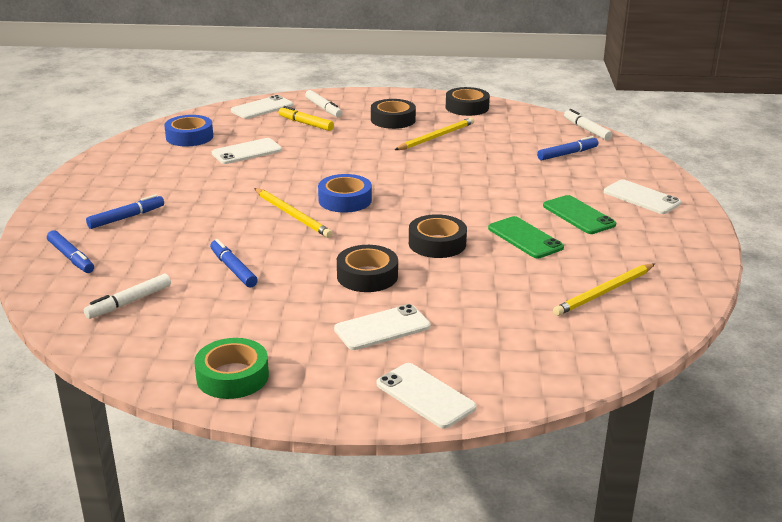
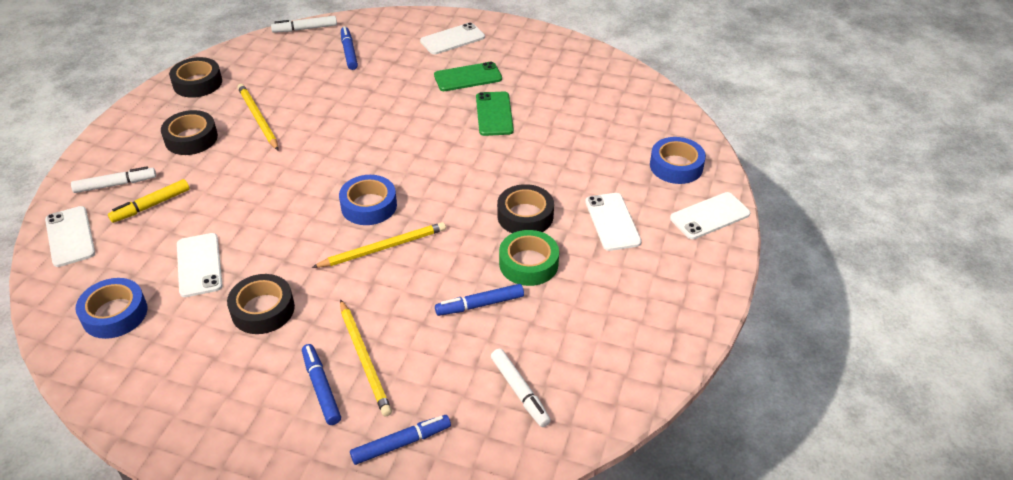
camera: 75 degrees left, 15 degrees up
(232, 376) = (666, 323): green tape -> green tape (528, 263)
(437, 243) = (483, 164): black tape -> black tape (263, 310)
(509, 363) = (676, 166): none -> blue tape
(525, 238) = (494, 114): green phone -> green phone turned 75 degrees counterclockwise
(604, 292) = (592, 98): yellow pencil -> yellow pencil (364, 359)

